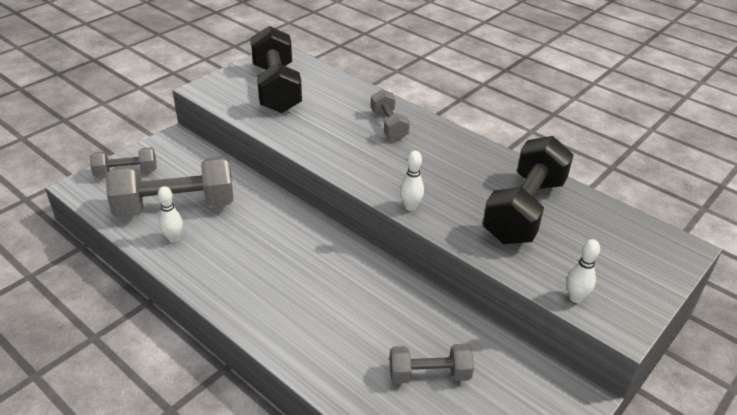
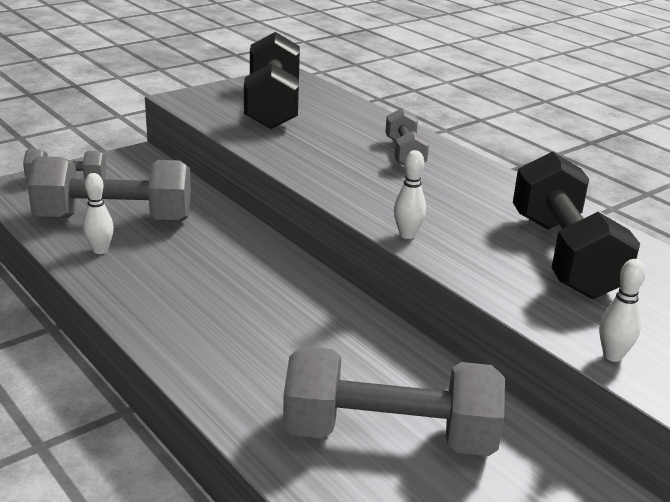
camera: 10 degrees right, 10 degrees down
(429, 374) = (389, 435): grey dumbbell -> grey dumbbell, size x1.84
(524, 210) = (564, 255): black dumbbell -> black dumbbell turned 45 degrees counterclockwise

